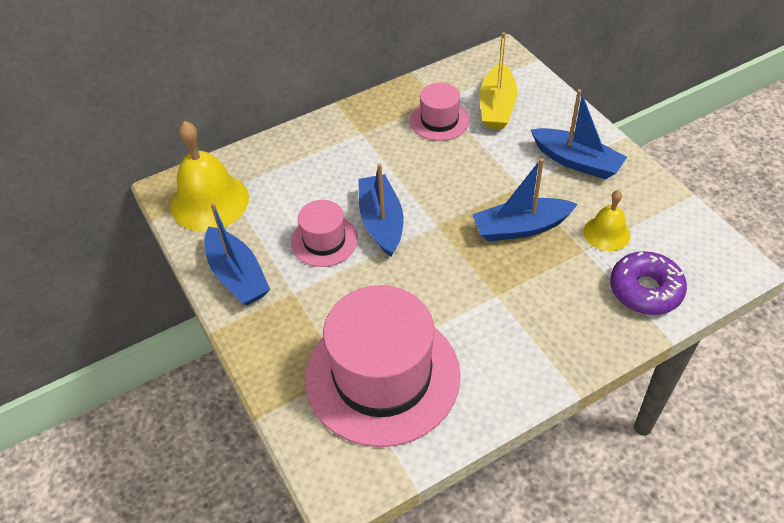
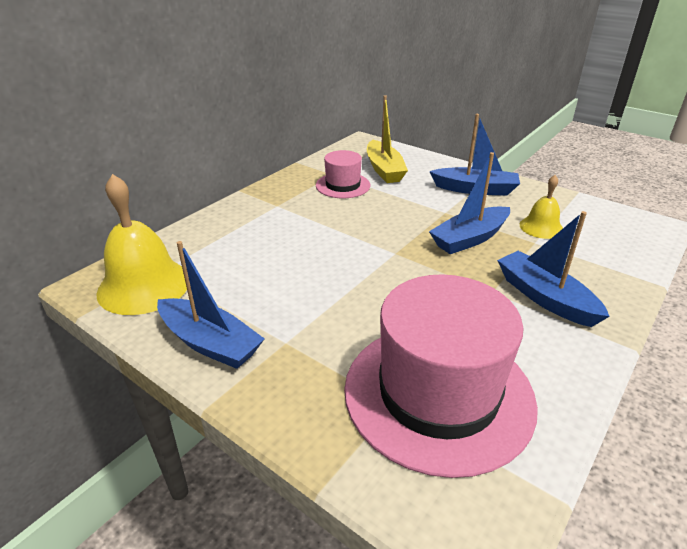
camera: 25 degrees left, 15 degrees down
(324, 240) = (292, 289): pink hat -> none
(381, 222) = (340, 262): blue boat -> blue boat (544, 297)
(645, 290) = (608, 256): purple donut -> none

